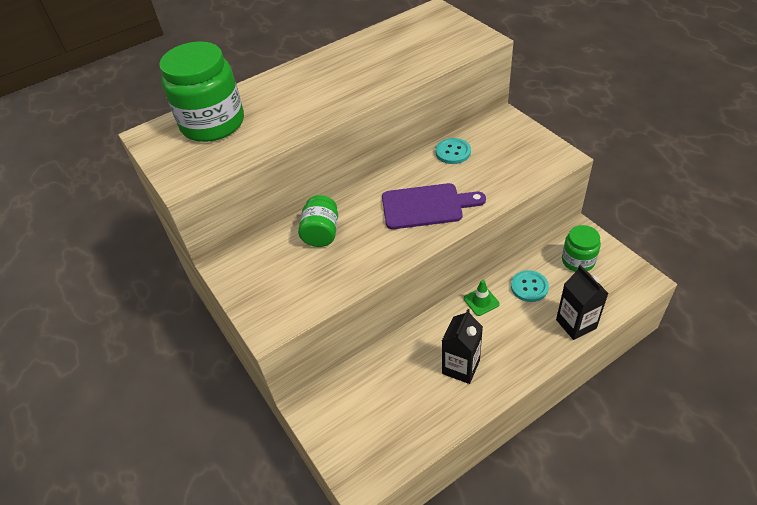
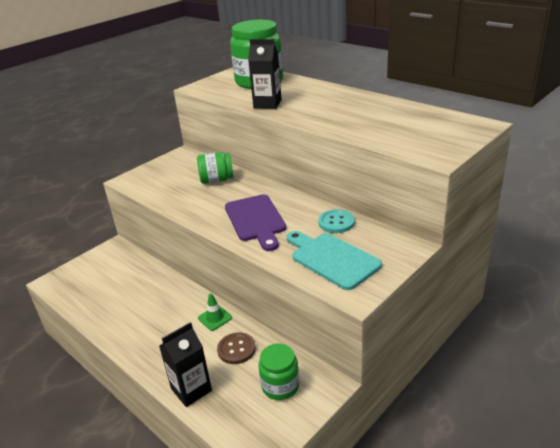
camera: 75 degrees right, 15 degrees down
(461, 367) = (143, 315): black carton -> black carton (267, 104)
(510, 163) = (332, 259): none -> turquoise cutting board
(529, 287) = (236, 349): turquoise button -> brown button

